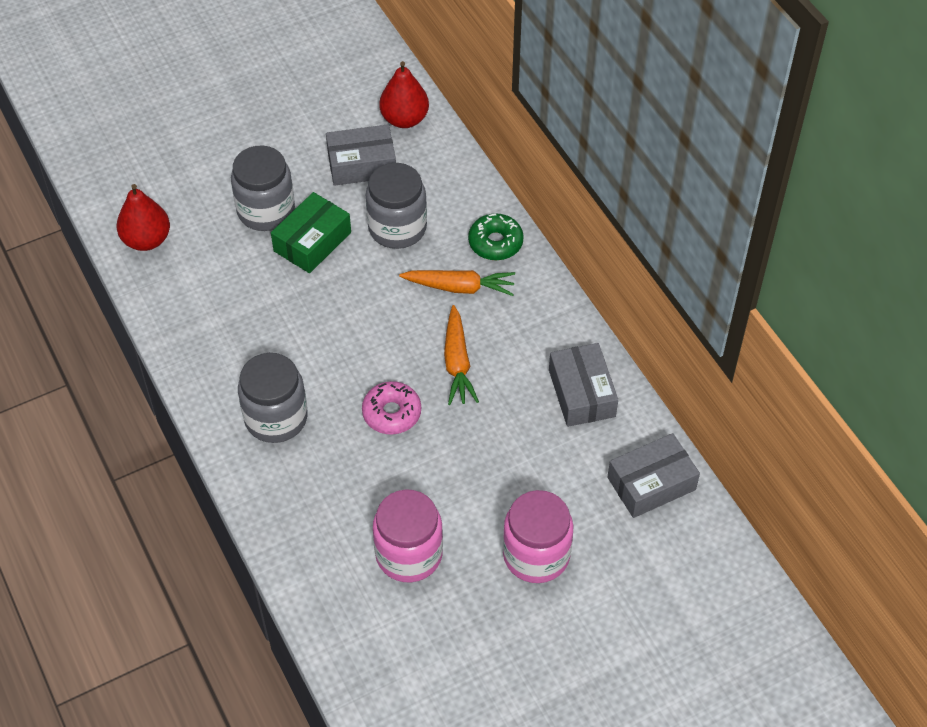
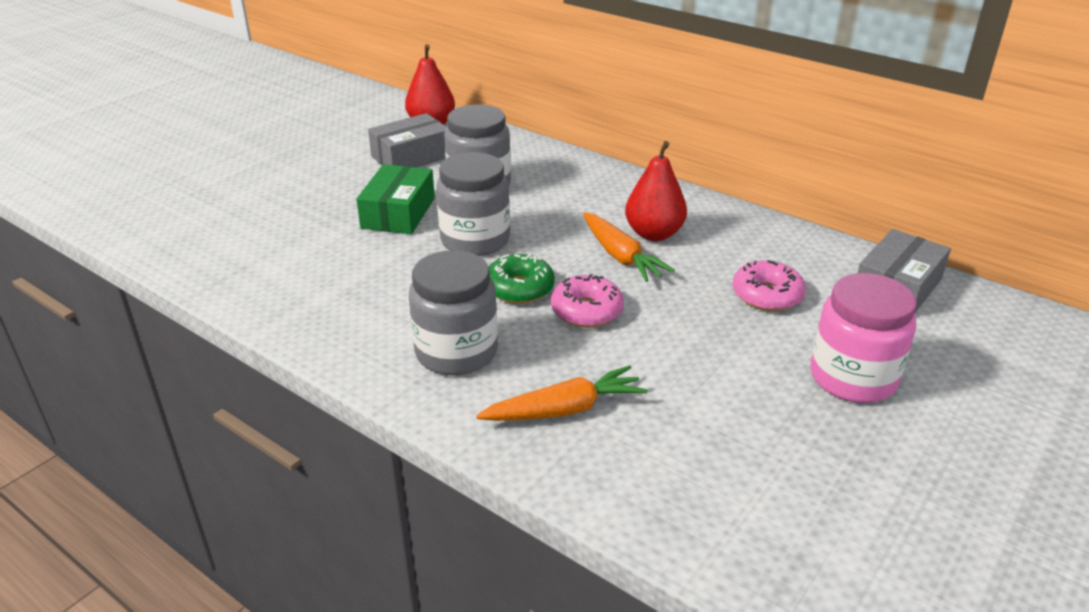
camera: 25 degrees left, 20 degrees down
(146, 240) = (206, 254): red pear -> red pear (654, 234)
(266, 210) = (333, 204): grey jar -> grey jar (475, 240)
(409, 554) = (716, 424): pink jar -> none
(459, 287) = (574, 207): orange carrot -> orange carrot (564, 409)
(495, 243) = (582, 173): green donut -> green donut (519, 288)
(540, 451) = (767, 295): none -> pink donut
(581, 393) = (761, 244): grey box -> none

